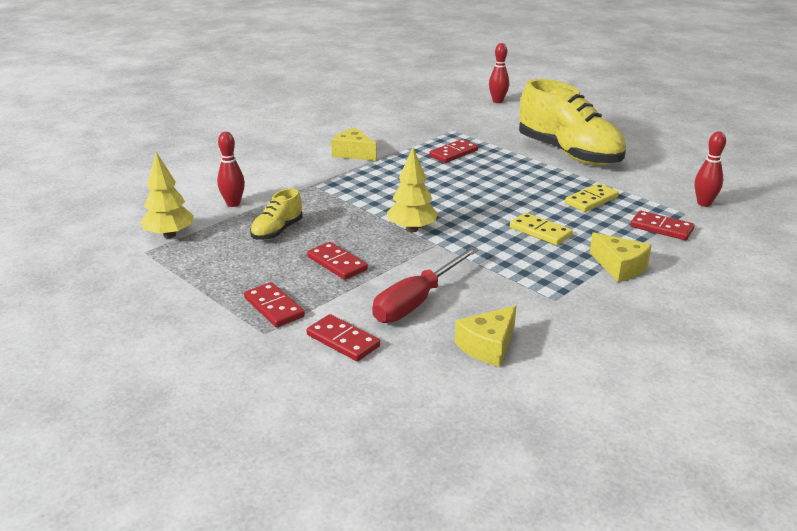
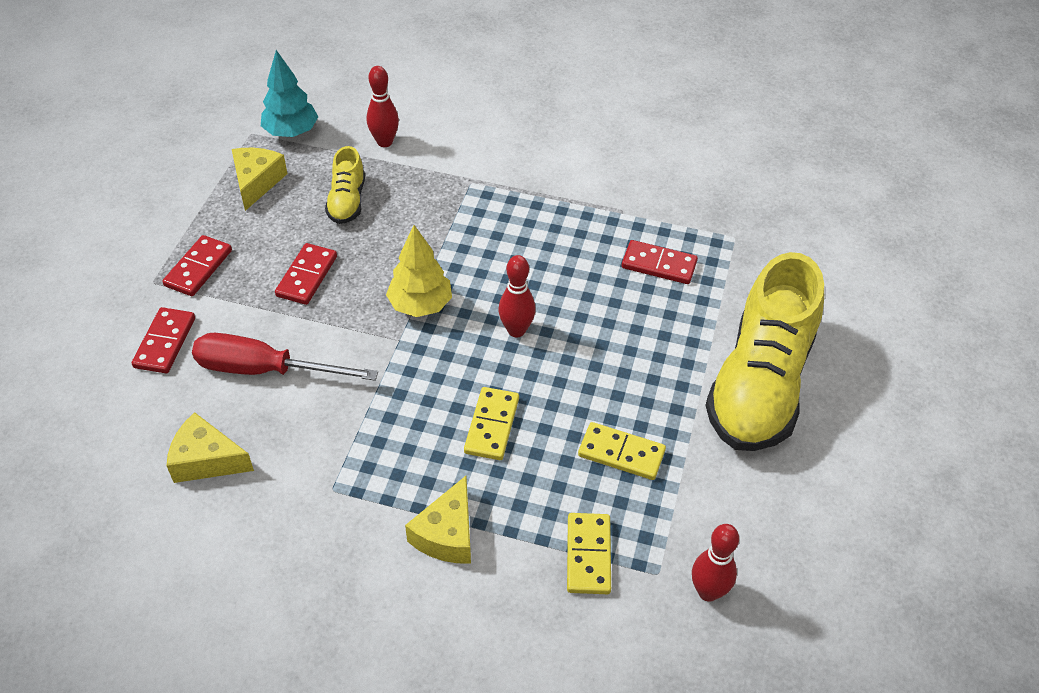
camera: 60 degrees right, 20 degrees up
(169, 235) = (291, 132): yellow tree -> turquoise tree
(277, 231) = (347, 201): yellow shoe -> yellow shoe turned 90 degrees counterclockwise
(353, 153) = (582, 175): yellow cheese -> yellow cheese (257, 182)
(497, 101) = (887, 245): red bowling pin -> red bowling pin (516, 330)
(661, 228) = (588, 555): red domino -> yellow domino

